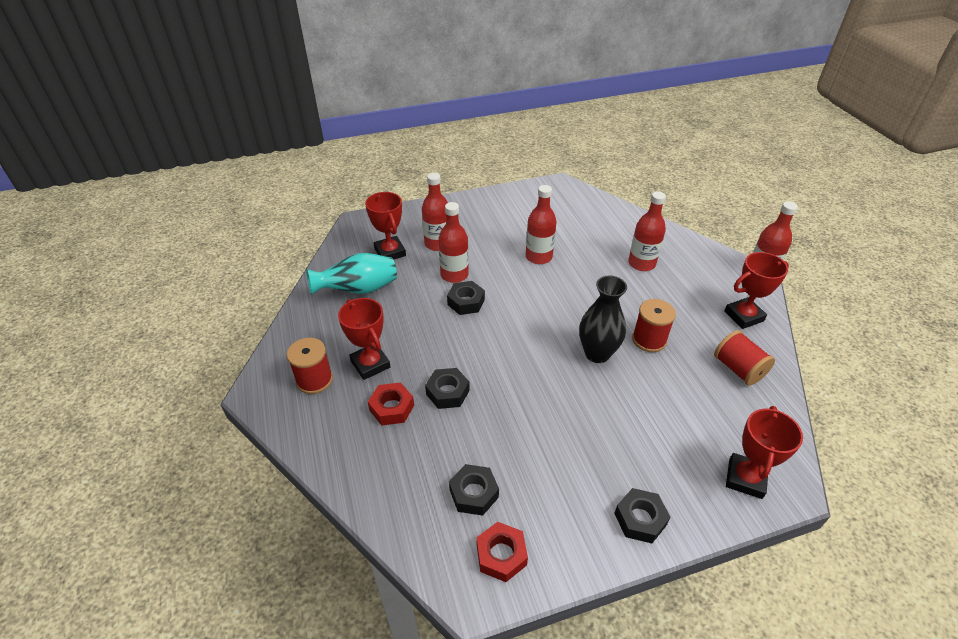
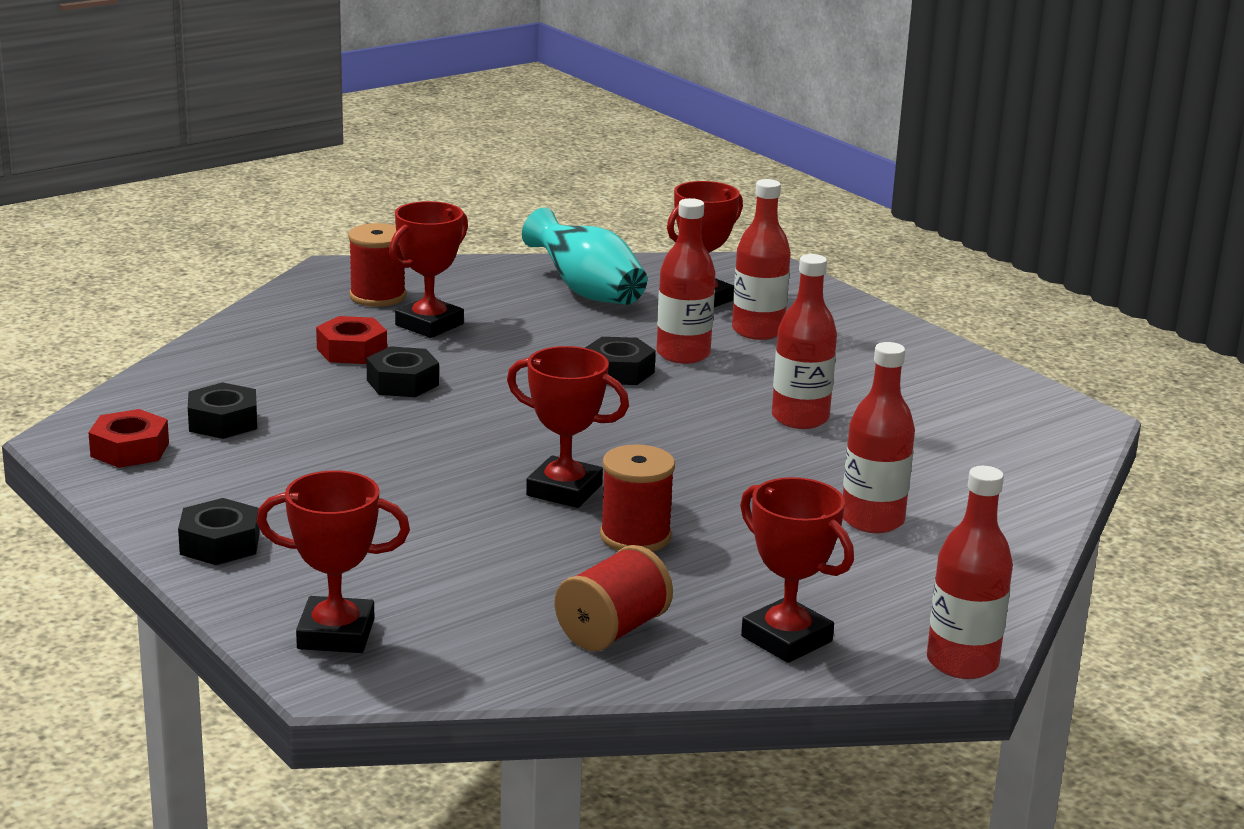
camera: 70 degrees right, 20 degrees down
(597, 353) = (564, 490): black vase -> red trophy

